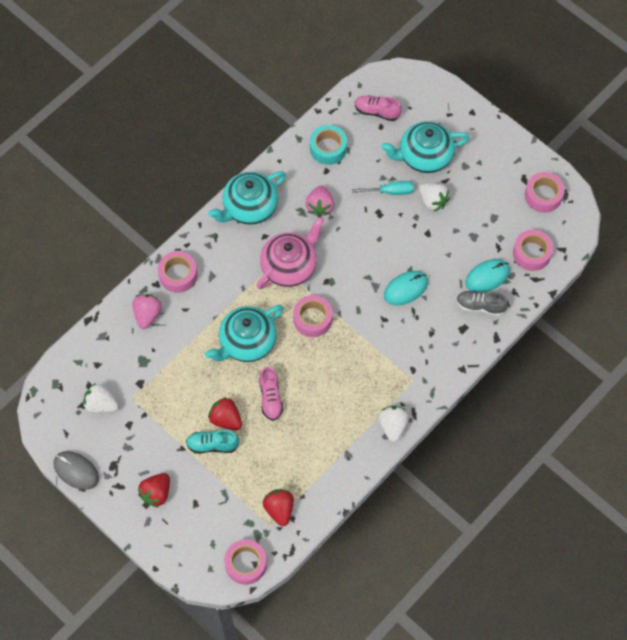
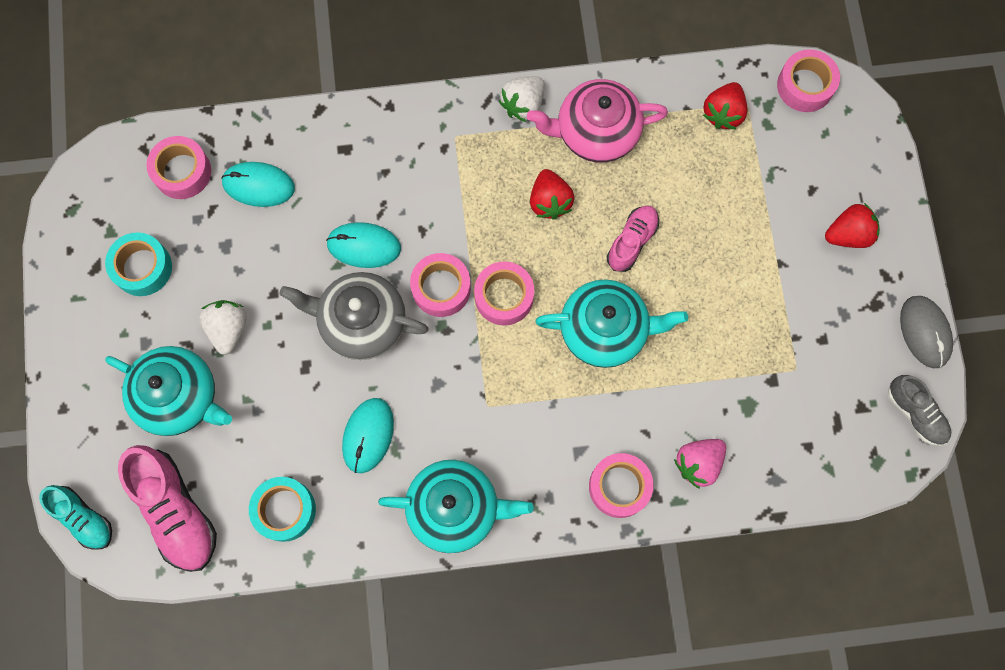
camera: 140 degrees left, 10 degrees up
(101, 405) = (839, 390): white strawberry -> none
(212, 445) = (742, 239): turquoise shoe -> turquoise shoe (83, 518)
(226, 419) = (703, 257): red strawberry -> red strawberry (549, 201)
(290, 266) = (473, 386): pink teapot -> pink teapot (595, 132)
(320, 207) = (368, 435): pink strawberry -> turquoise mouse
(372, 253) = (361, 322): none -> grey teapot
(377, 112) = (176, 511): pink shoe -> pink shoe, size x1.65
(390, 191) = (265, 384): turquoise screwdriver -> none
(480, 306) = (300, 158): grey shoe -> grey shoe (915, 413)
(502, 196) = (142, 268): none -> turquoise tape
(543, 195) = (96, 229): pink tape -> pink tape (441, 288)

